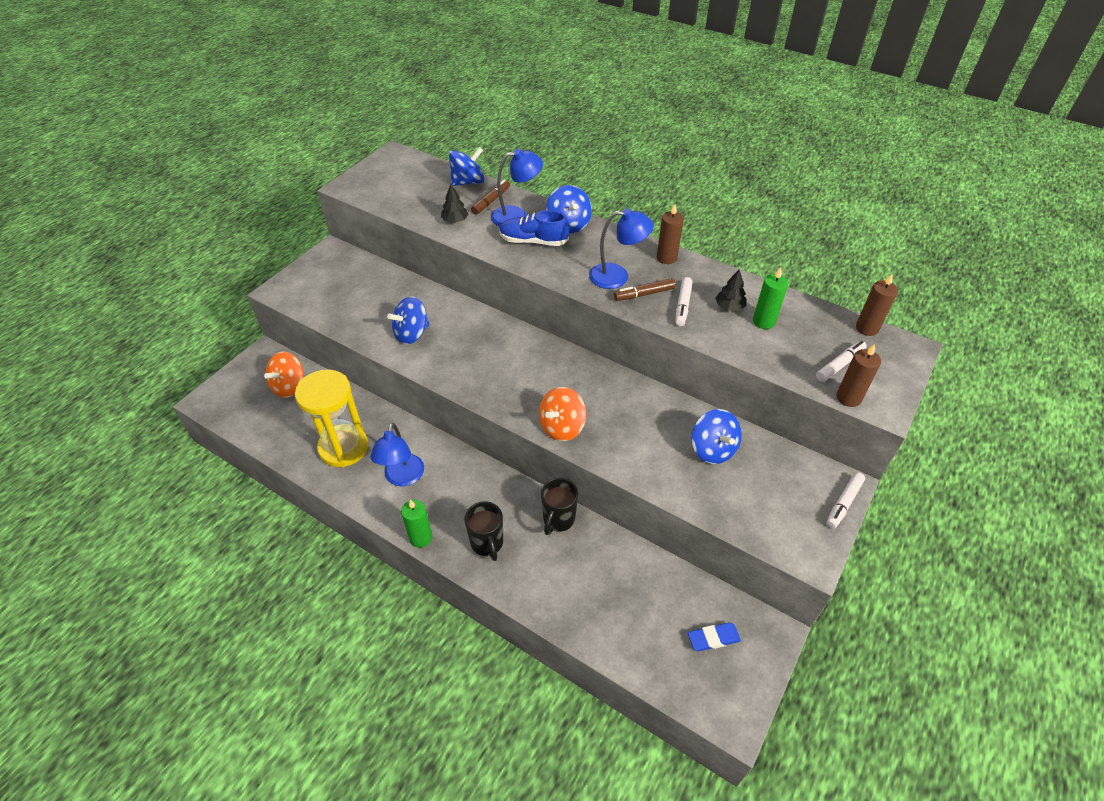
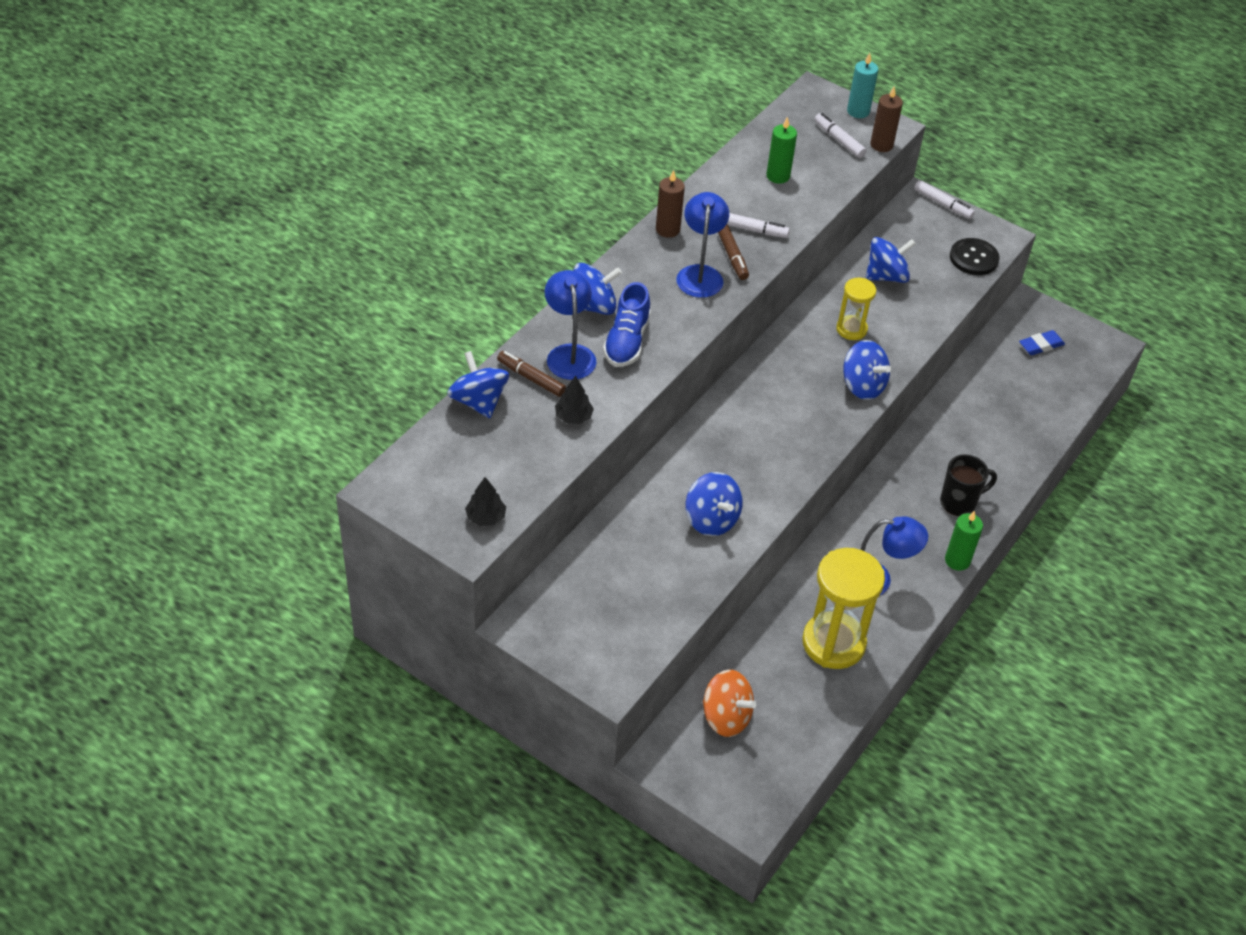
camera: 90 degrees left, 0 degrees up
(558, 519) = (924, 442): black mug -> none
(562, 427) = (862, 386): orange spinning top -> blue spinning top
(632, 421) = (851, 329): none -> yellow hourglass
(713, 638) = (1041, 345): blue eraser -> blue eraser turned 75 degrees clockwise
(729, 307) = (754, 196): black tree -> black tree (485, 517)
(765, 527) = (973, 258): none -> black button
(867, 328) = (787, 110): brown candle -> none
(895, 381) = (858, 111): none -> turquoise candle

